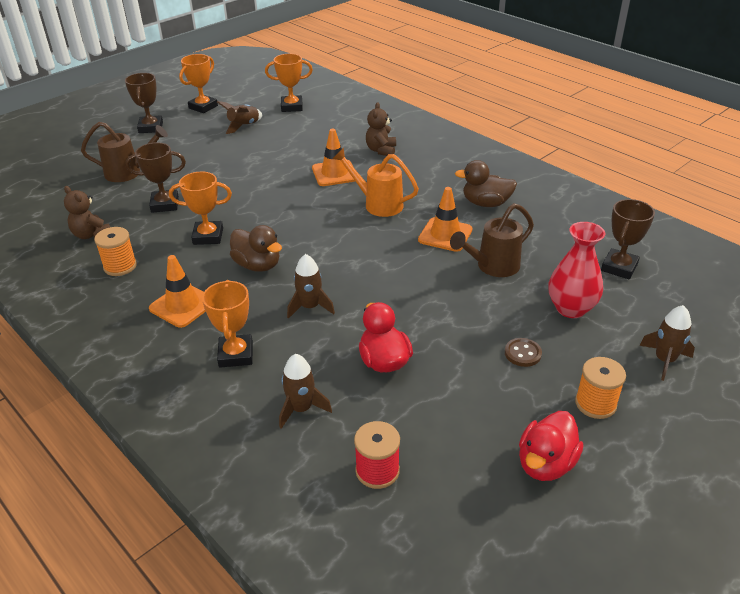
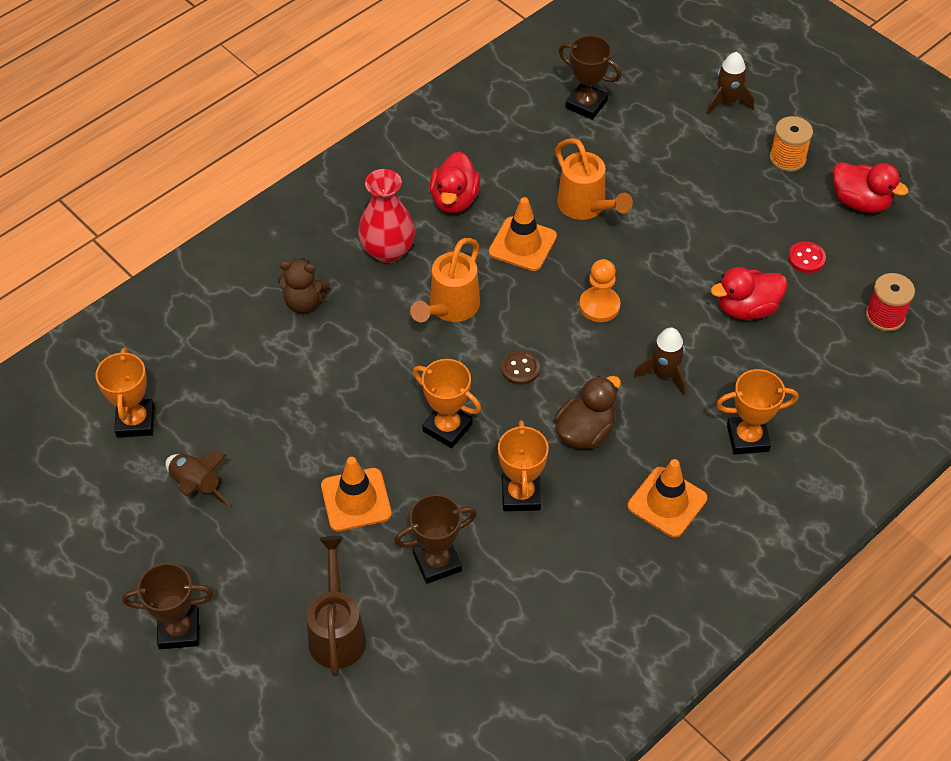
camera: 90 degrees left, 15 degrees up
(91, 234) = (513, 644): brown teddy bear -> none
(120, 266) = (589, 589): orange spool -> none
(165, 204) = (437, 562): brown trophy -> brown trophy turned 75 degrees clockwise
(203, 107) = (109, 558): orange trophy -> orange trophy (447, 427)
(301, 409) = (819, 375): brown rocket -> none
(334, 173) = (365, 357): orange traffic cone -> orange traffic cone (356, 500)
(383, 273) = (599, 306): none -> orange pawn
(453, 409) = (806, 258): none -> red button
(486, 203) = (454, 200): brown duck -> red duck
(493, 266) = (586, 207): brown watering can -> orange watering can
(522, 353) = (726, 199): brown button -> brown button (520, 368)
(571, 308) = (656, 153): red vase -> red vase (388, 251)

